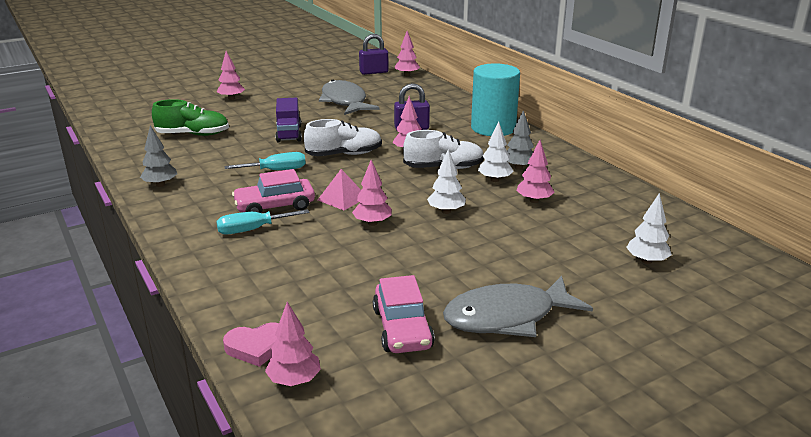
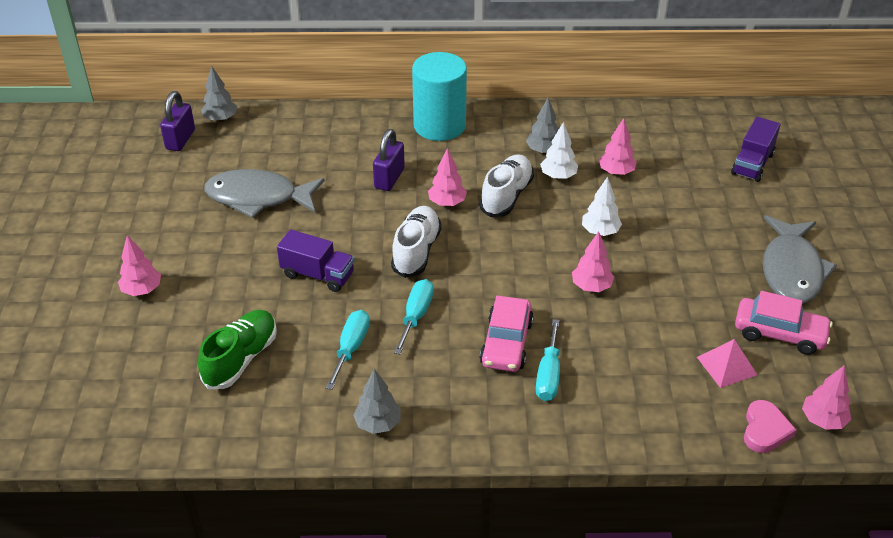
camera: 60 degrees left, 15 degrees up
(227, 160) = (351, 348): none -> turquoise screwdriver
(342, 198) = (523, 288): pink pyramid -> pink pyramid (726, 366)
(407, 75) = (221, 119): pink tree -> grey tree
(646, 261) = (752, 164): white tree -> purple truck

